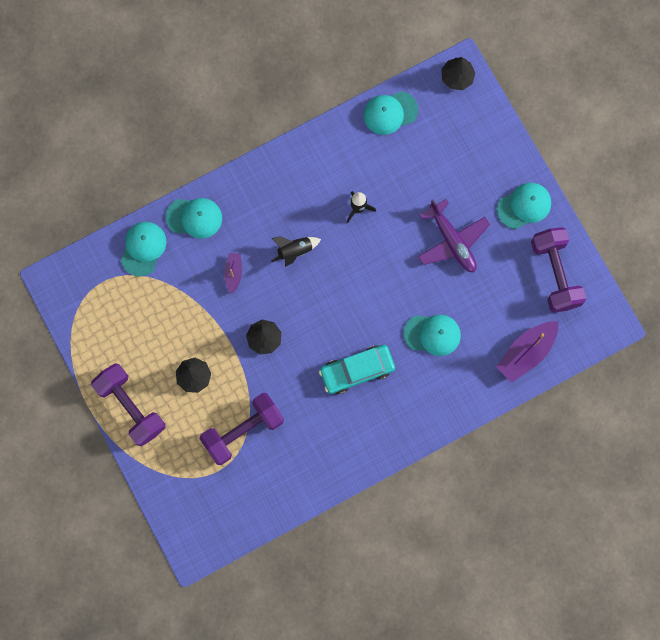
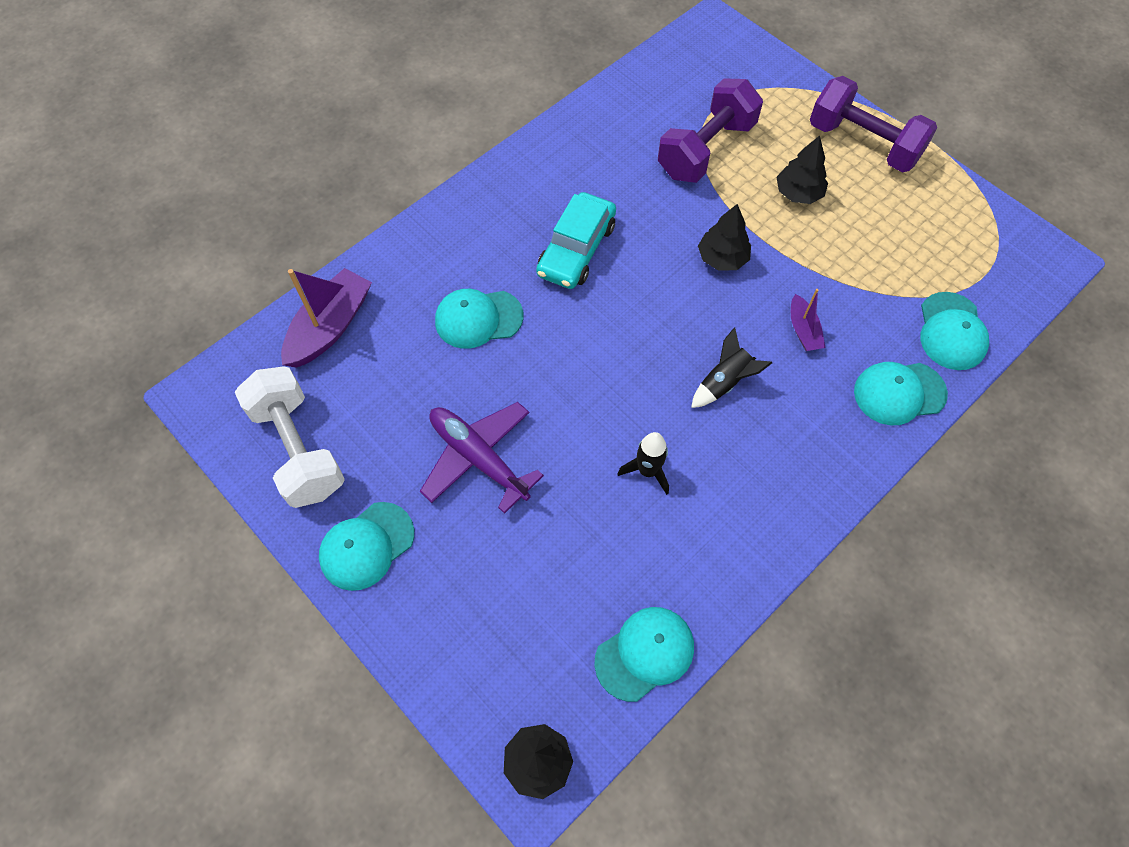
camera: 165 degrees right, 15 degrees down
(357, 370) = (576, 249): turquoise car -> turquoise car turned 150 degrees clockwise
(555, 274) = (298, 449): purple dumbbell -> white dumbbell

